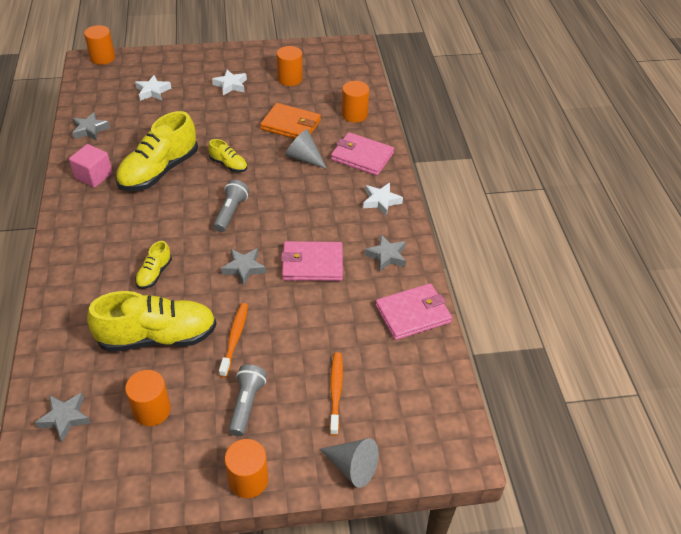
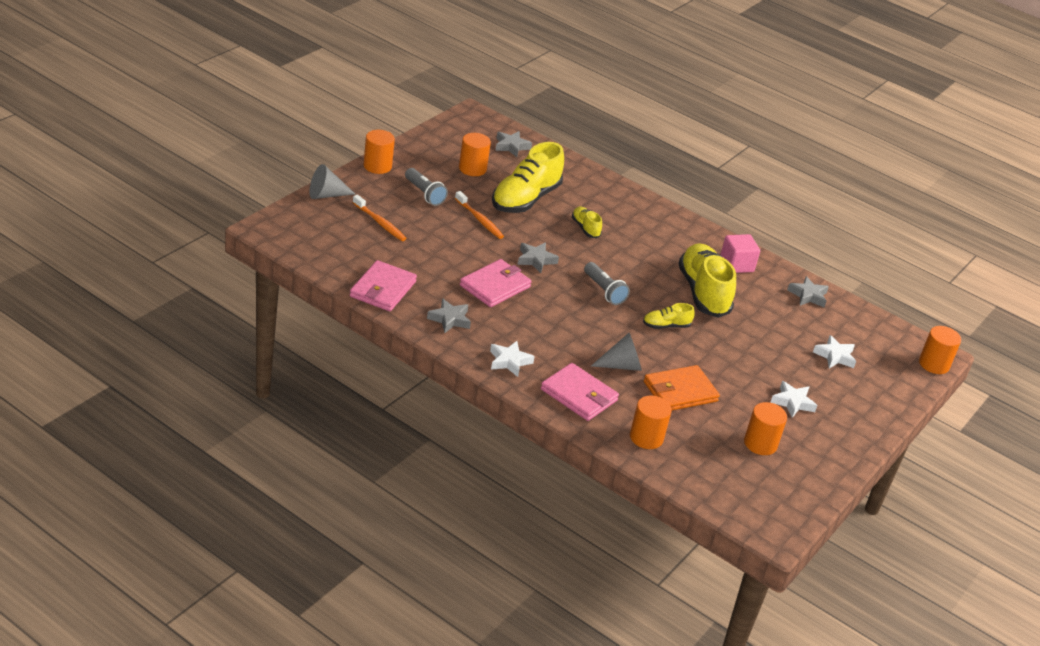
camera: 130 degrees right, 10 degrees down
(362, 156) = (579, 395): pink wallet -> pink wallet turned 60 degrees clockwise

